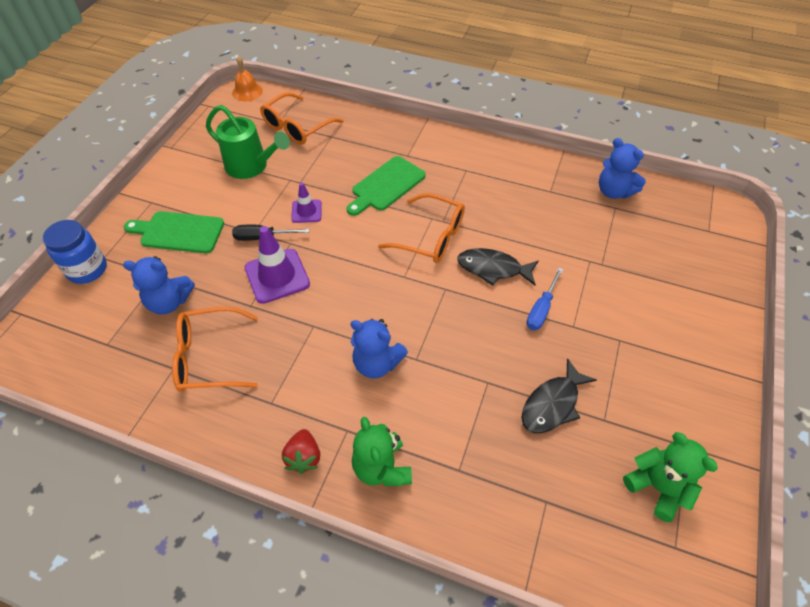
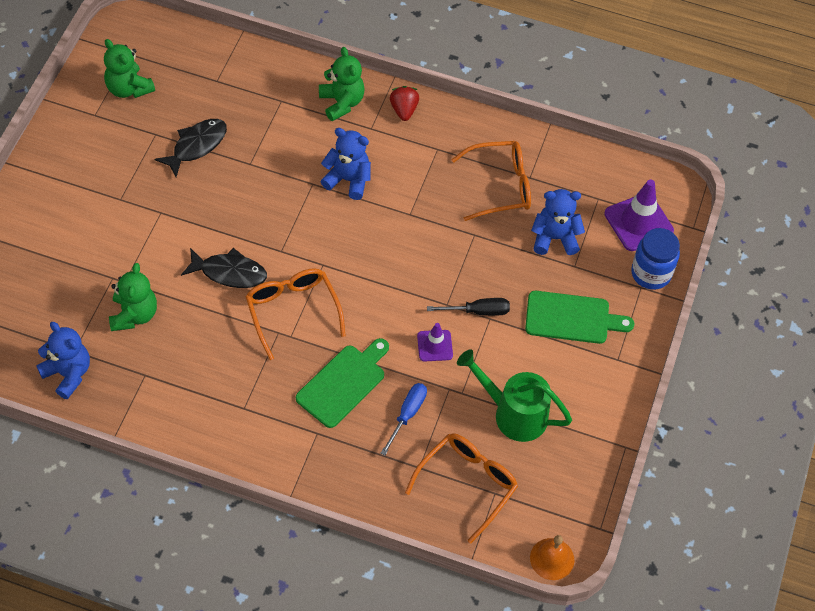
camera: 175 degrees right, 5 degrees up
(277, 276) = (453, 265): purple traffic cone -> purple traffic cone (638, 222)
(431, 237) = (292, 311): orange glasses -> orange glasses turned 45 degrees clockwise
(541, 309) = (188, 229): blue screwdriver -> blue screwdriver (407, 414)
(572, 234) = (134, 314): none -> green teddy bear

